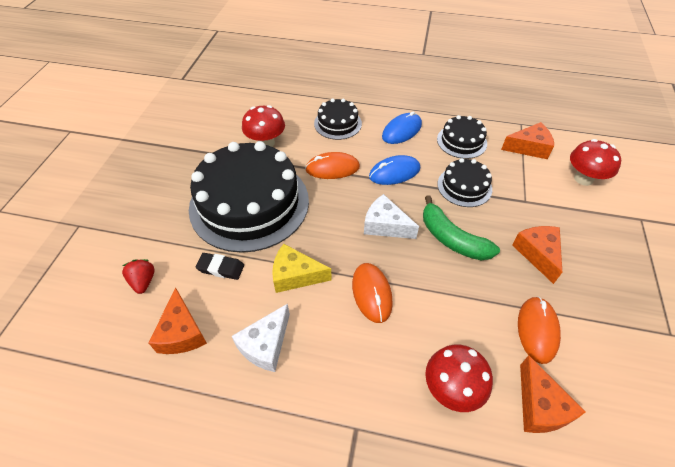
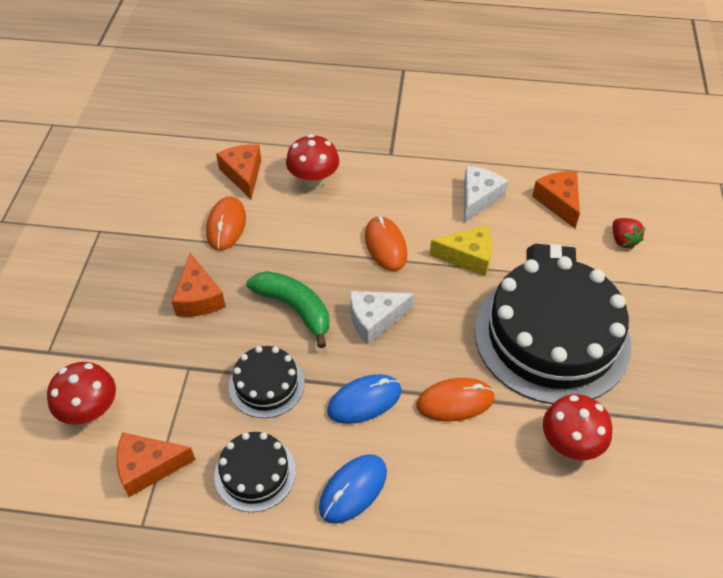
camera: 175 degrees right, 0 degrees up
(337, 123) = (464, 499): black cake -> none
(385, 225) = (374, 319): white cheese -> white cheese turned 135 degrees clockwise

